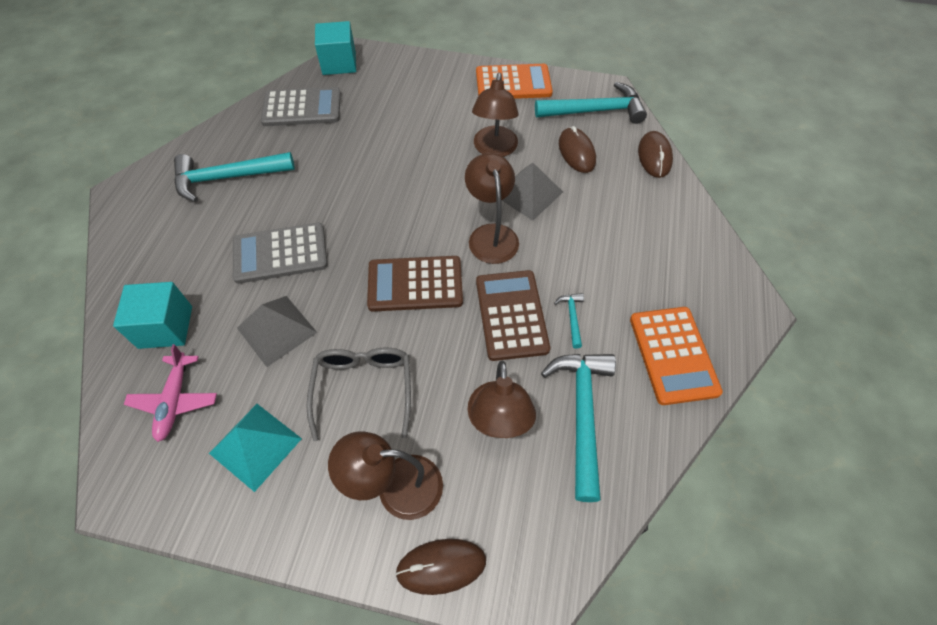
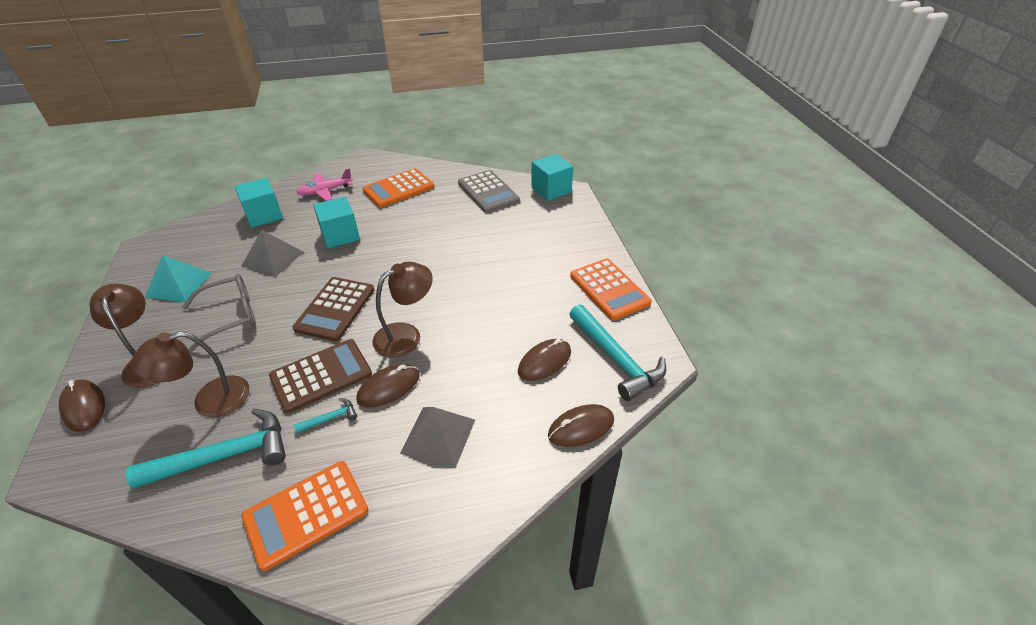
camera: 65 degrees right, 15 degrees down
(175, 401) = (209, 240): pink plane -> pink plane (325, 191)
(227, 178) = (398, 189): turquoise hammer -> orange calculator
(280, 253) = (340, 235): grey calculator -> turquoise cube
(415, 284) = (335, 309): brown calculator -> brown calculator turned 135 degrees counterclockwise
(494, 149) = (511, 305): brown lamp -> none
(528, 193) = (468, 343): grey pyramid -> grey pyramid (438, 436)
(554, 264) = (389, 387): none -> brown mouse

